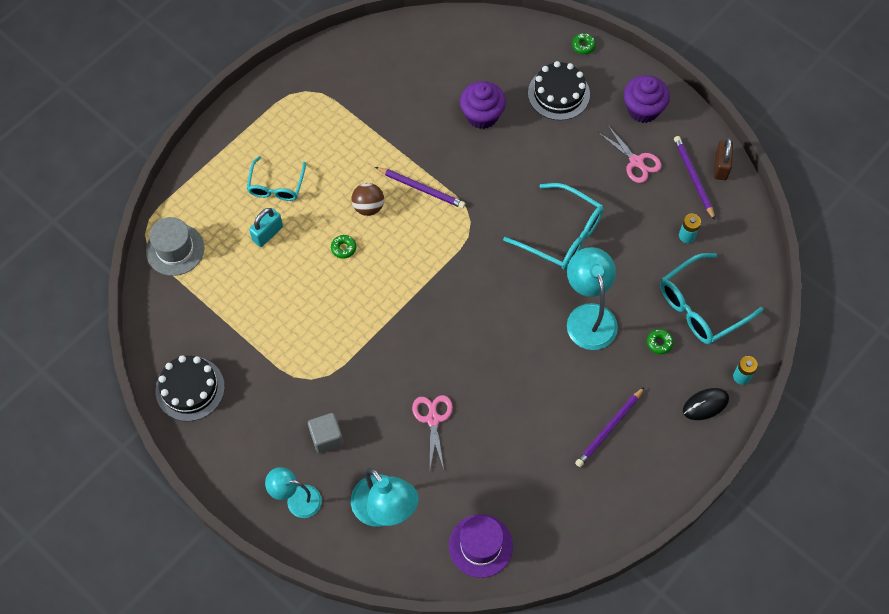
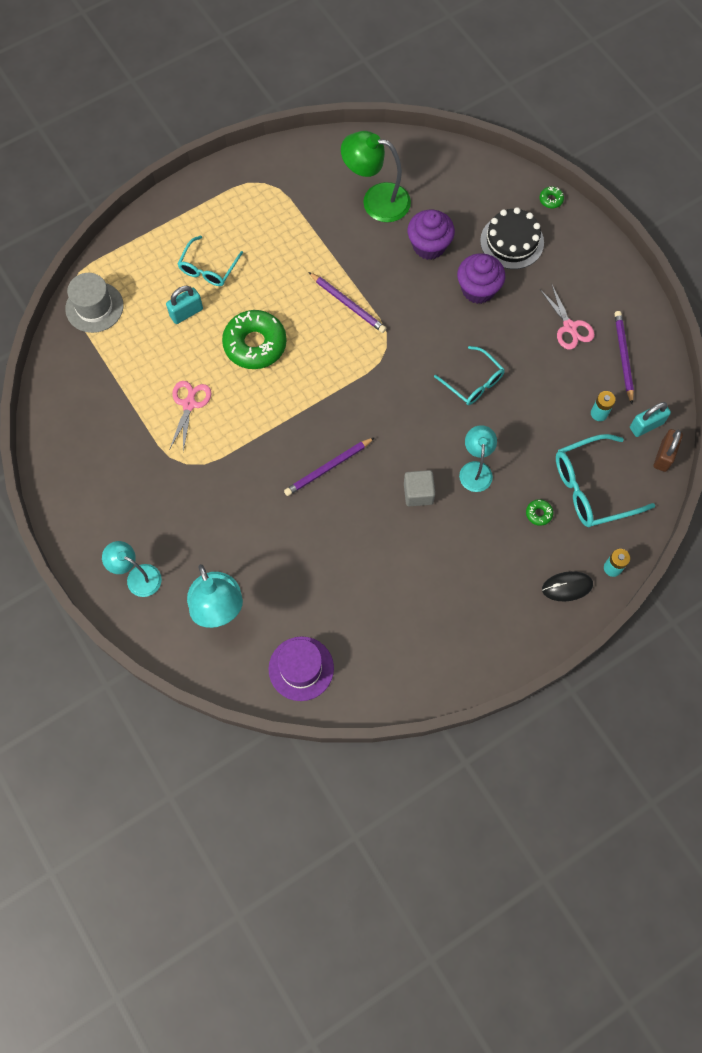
camera: 15 degrees right, 5 degrees up
(190, 388) = (68, 444): black cake -> none
(326, 437) = (184, 524): grey cube -> grey cube (418, 493)
(343, 248) = (255, 344): green donut -> green donut, size x2.48
(368, 207) = (291, 310): brown ball -> none
(419, 83) = (376, 200): none -> green lamp
(433, 419) = (291, 533): pink scissors -> pink scissors (189, 404)
(562, 235) = (473, 382): turquoise glasses -> turquoise glasses, size x0.66
(588, 316) = (475, 469): turquoise lamp -> turquoise lamp, size x0.64
(609, 429) = (463, 586): purple pencil -> purple pencil (328, 468)
(643, 109) = (592, 276): purple cupcake -> purple cupcake (478, 289)
(721, 166) = (654, 352): brown padlock -> brown padlock (664, 456)
(733, 236) = (646, 425): none -> turquoise padlock

